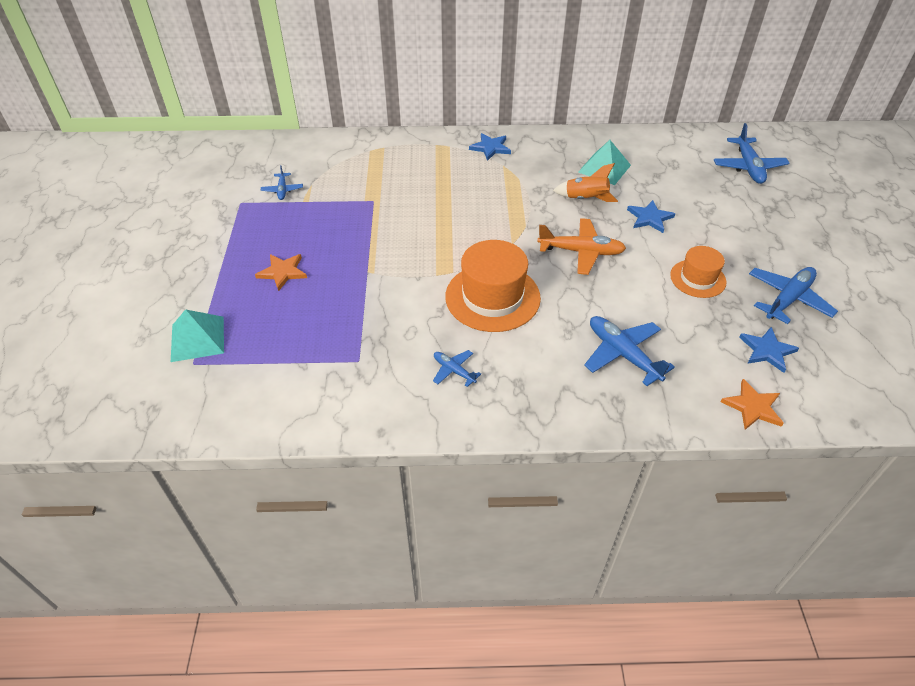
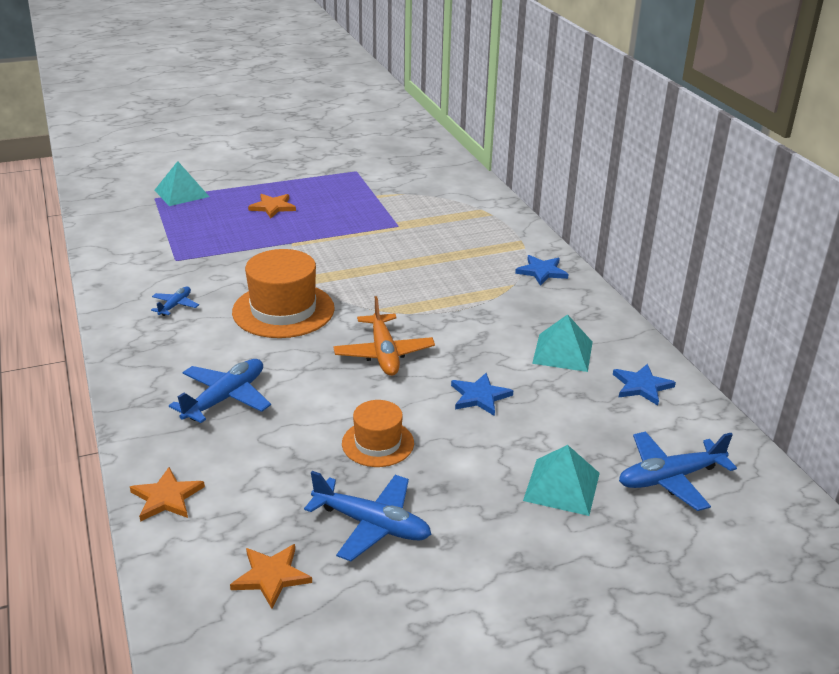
camera: 70 degrees right, 15 degrees down
(282, 190) = (385, 183): blue plane -> none
(585, 199) = (487, 346): orange rocket -> none
(753, 209) = (561, 486): none -> turquoise pyramid
(767, 350) = (264, 507): blue star -> blue star (642, 386)
(840, 358) = (271, 576): none -> orange star

